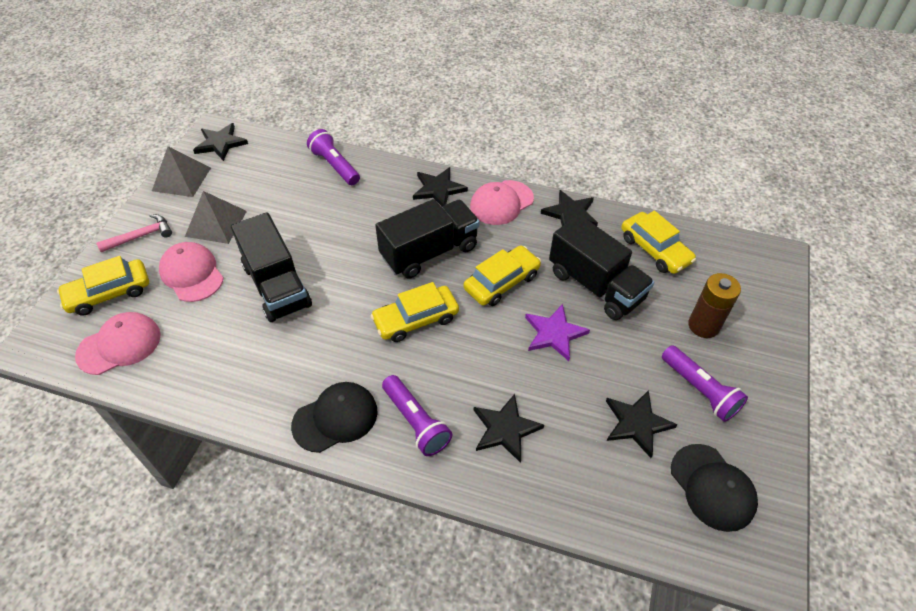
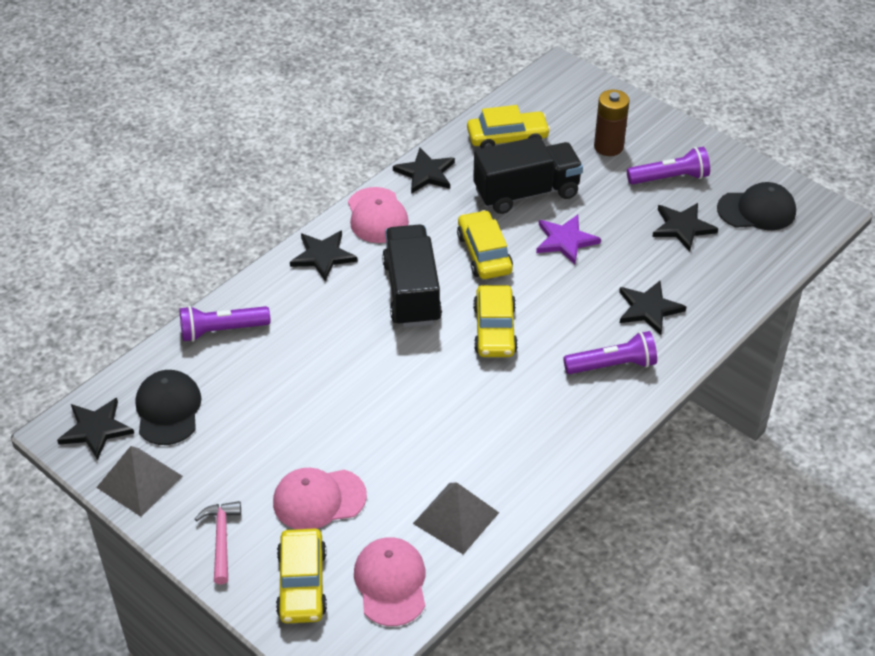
camera: 65 degrees left, 5 degrees down
(216, 223) = (247, 462): grey pyramid -> grey pyramid (456, 518)
(277, 286) = (384, 427): black truck -> none
(335, 418) = (580, 421): black cap -> black cap (168, 409)

